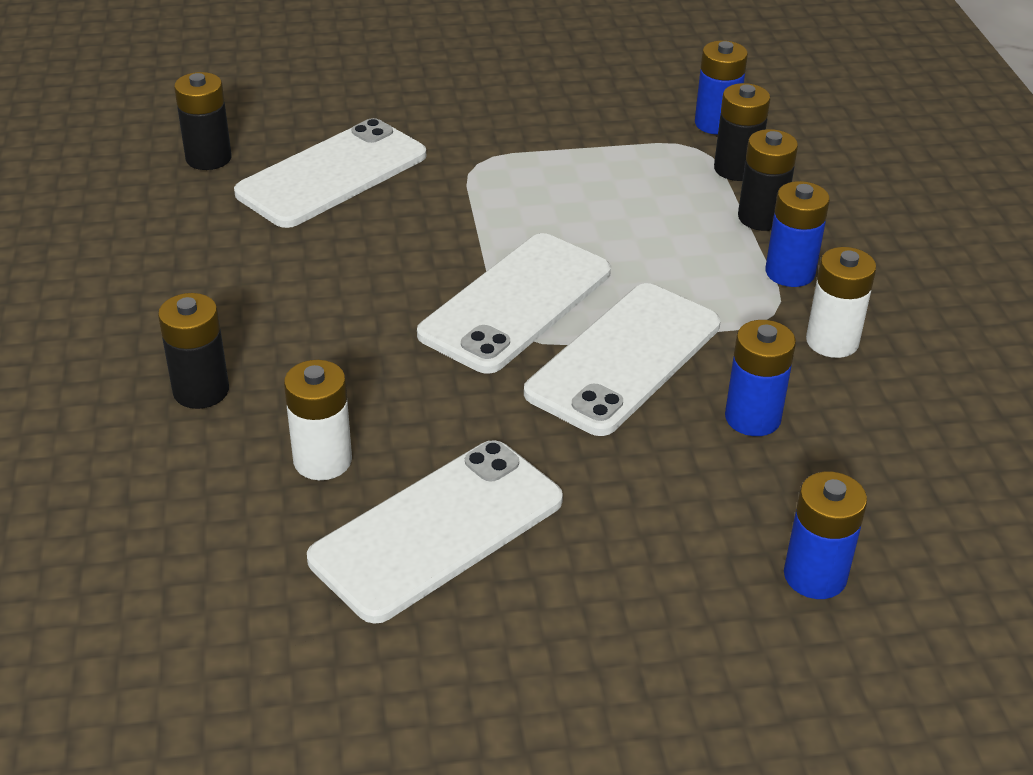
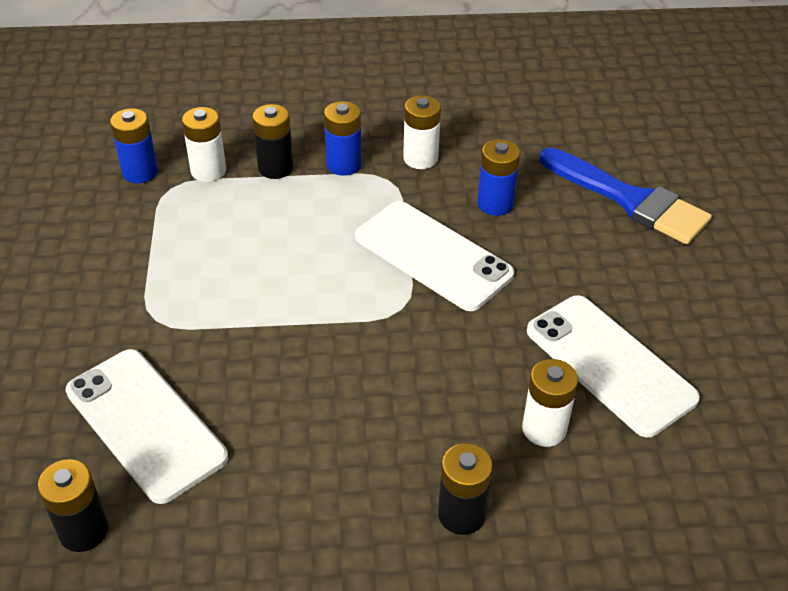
camera: 85 degrees left, 5 degrees up
(516, 303) = (362, 307): white phone -> none
(736, 169) = (208, 171): black battery -> white battery
(815, 576) = (629, 200): blue battery -> blue brush

